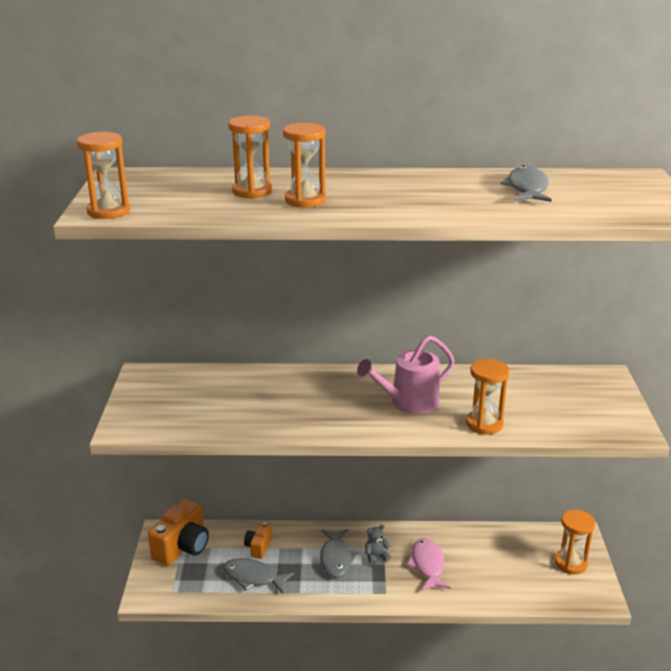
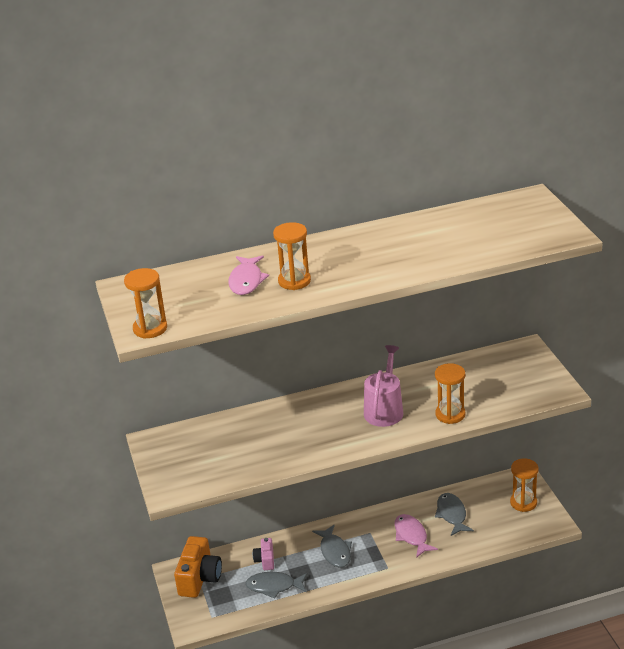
camera: 15 degrees left, 5 degrees up
(252, 191) = (246, 281): orange hourglass -> pink fish
(258, 547) = (265, 560): orange camera -> pink camera
(376, 557) = (367, 541): grey teddy bear -> none
(409, 402) = (384, 410): pink watering can -> pink watering can turned 150 degrees clockwise
(527, 188) = (453, 230): grey fish -> grey fish (452, 514)

